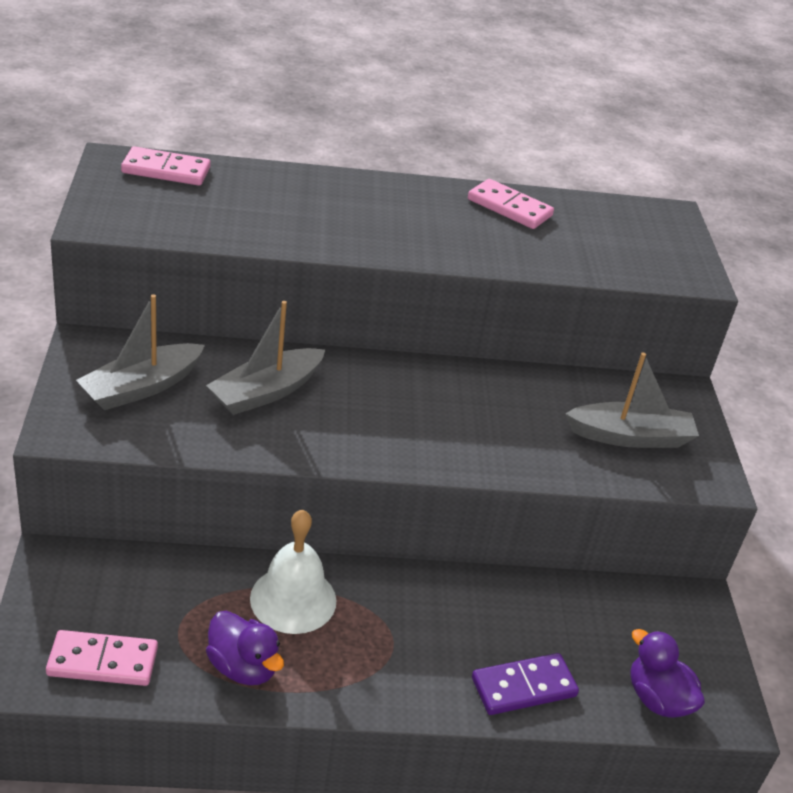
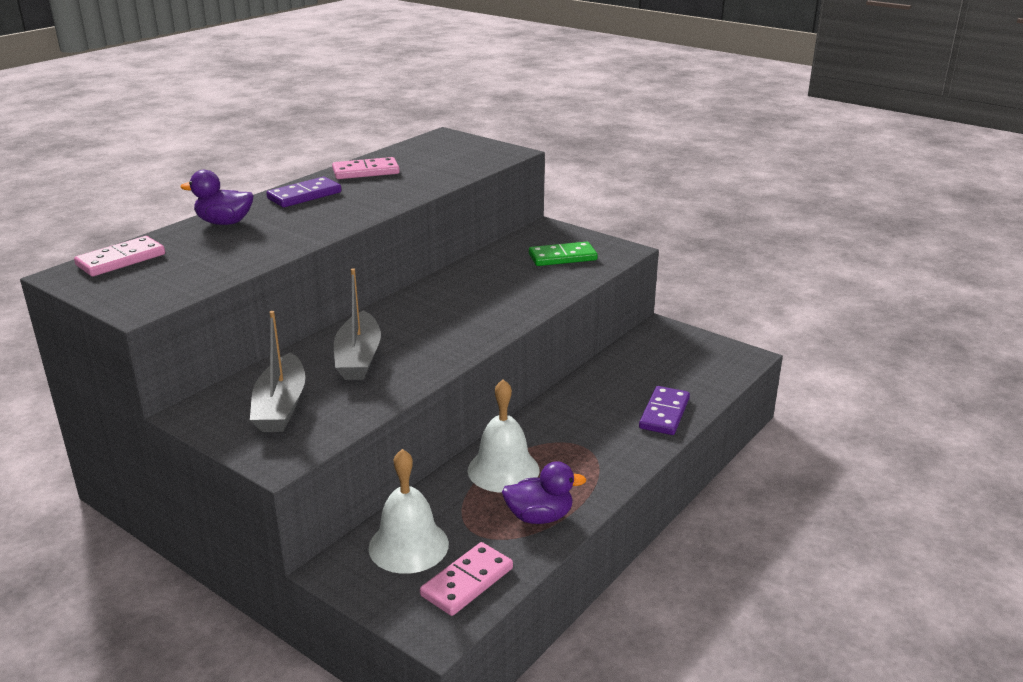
camera: 45 degrees left, 10 degrees down
(121, 591) = (408, 545): none -> white bell
(407, 199) = (304, 195): none -> purple domino
(630, 437) = (562, 257): grey boat -> green domino
(657, 699) = (715, 373): purple duck -> purple duck (224, 222)

